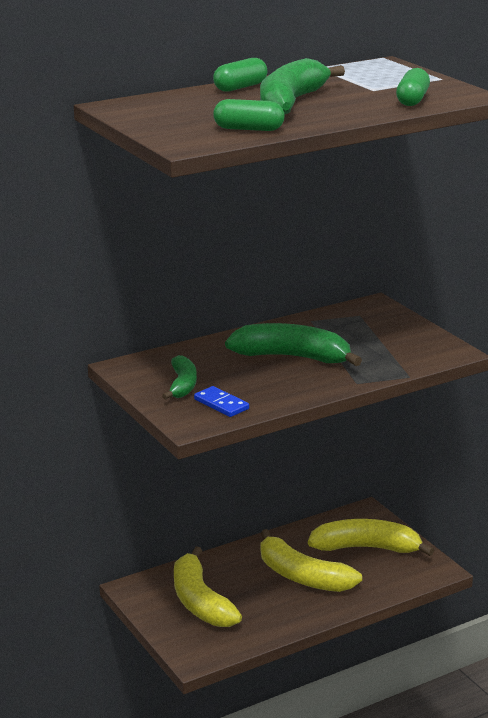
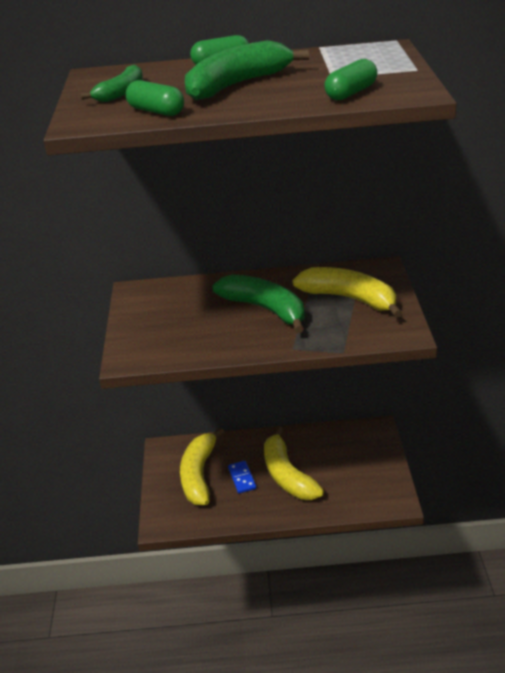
camera: 30 degrees right, 10 degrees up
(182, 385) = (157, 318): green banana -> green banana (121, 93)
(221, 404) = (167, 344): blue domino -> blue domino (242, 478)
(366, 548) = (354, 463): yellow banana -> yellow banana (349, 298)

